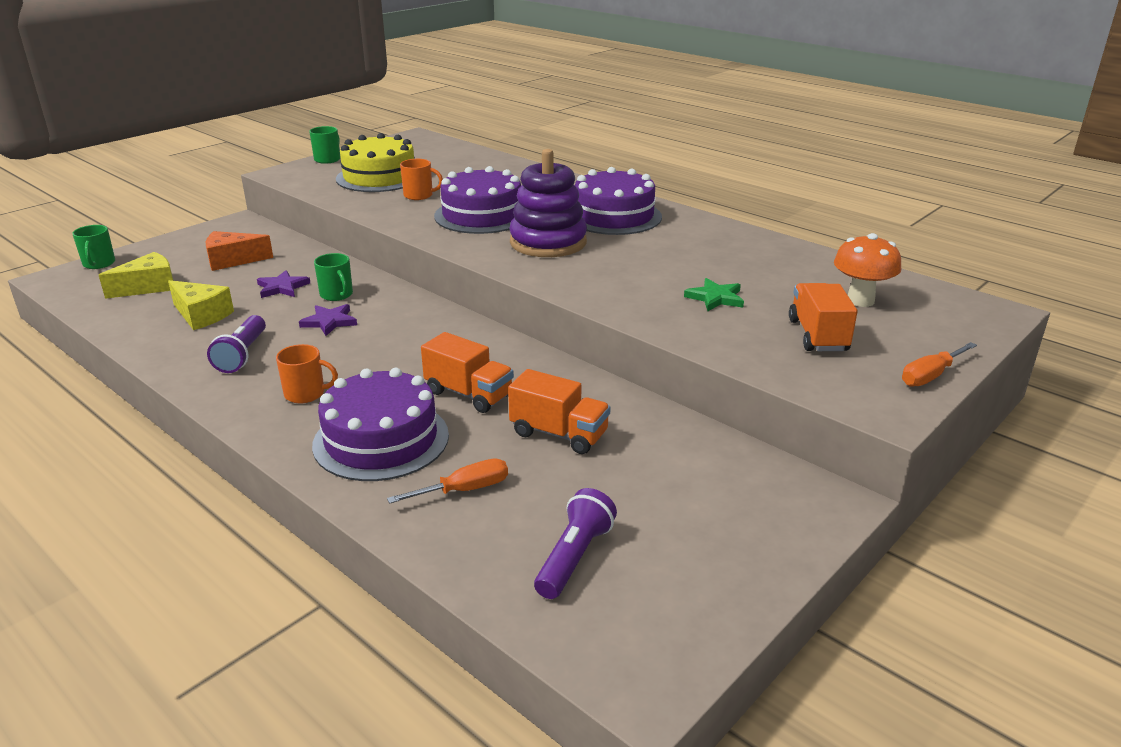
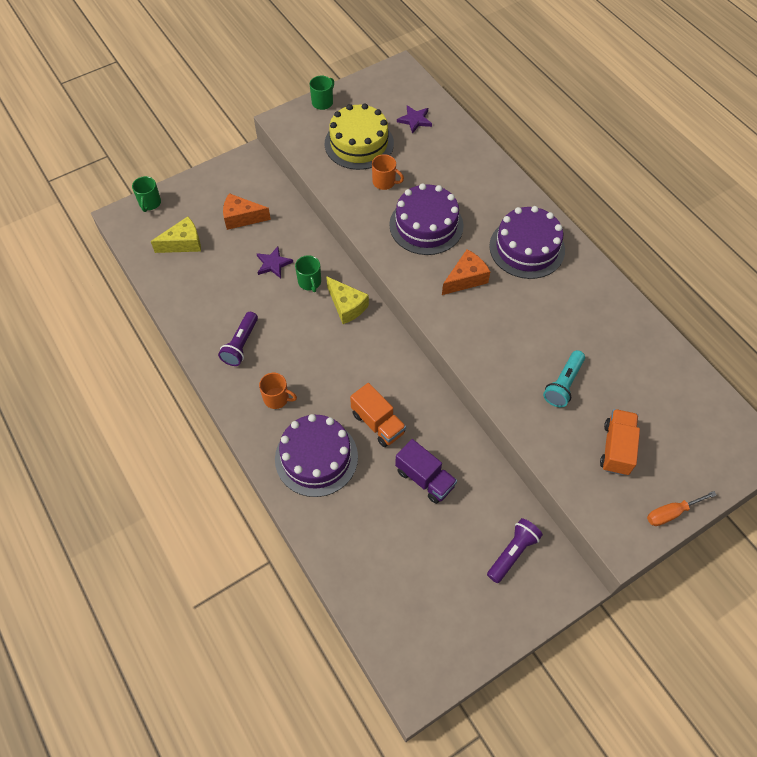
camera: 15 degrees right, 30 degrees up
(201, 315) = (217, 289): yellow cheese -> yellow cheese (347, 306)
(329, 322) = (301, 316): purple star -> purple star (415, 120)
(464, 490) = (356, 517): orange screwdriver -> none
(548, 242) = (466, 279): purple stacking toy -> orange cheese
(559, 434) = (425, 478): orange truck -> purple truck
(574, 557) = (405, 590): purple flashlight -> purple flashlight (512, 552)
(715, 298) = (563, 384): green star -> turquoise flashlight
(860, 300) = (667, 412): orange mushroom -> none

